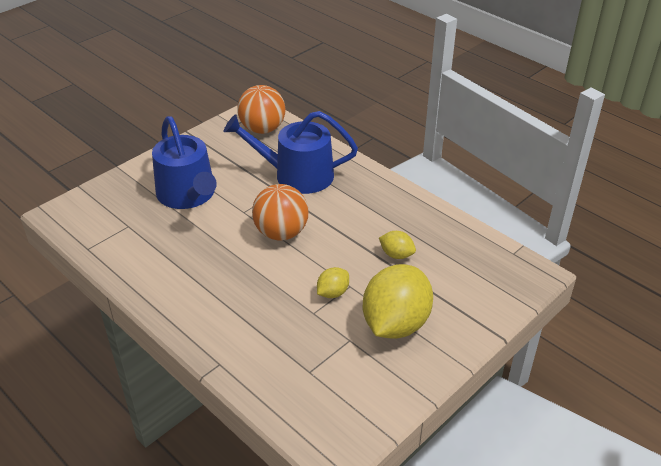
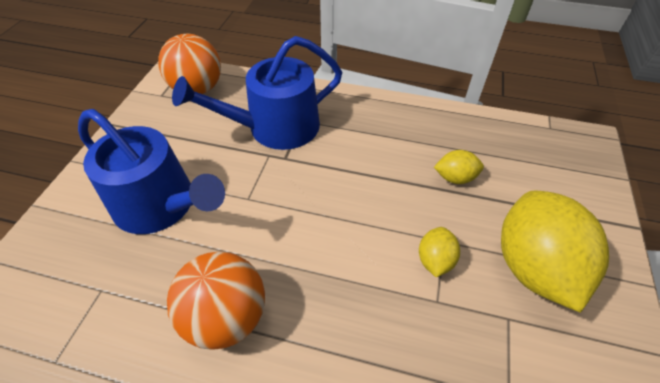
camera: 30 degrees left, 10 degrees up
(281, 233) = (314, 207): orange ball -> orange ball (226, 317)

